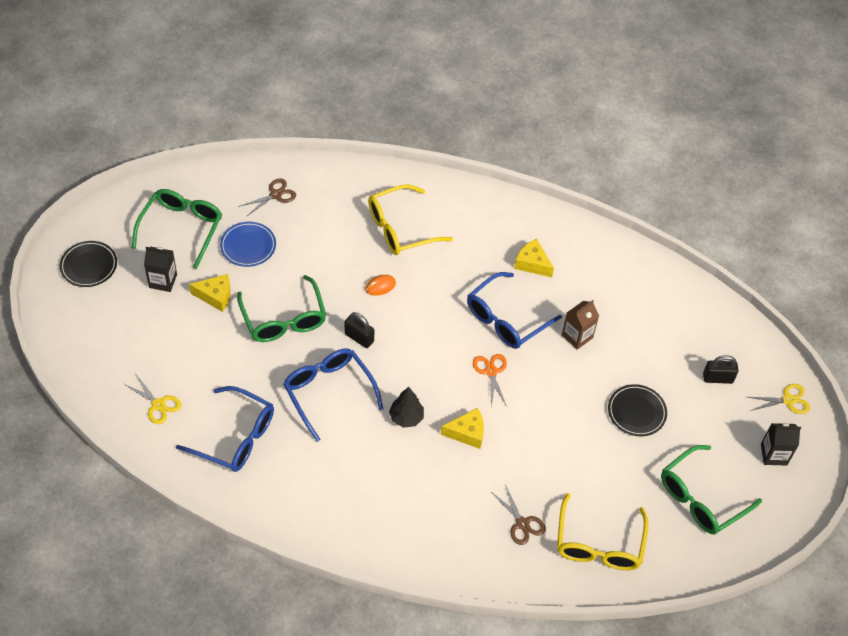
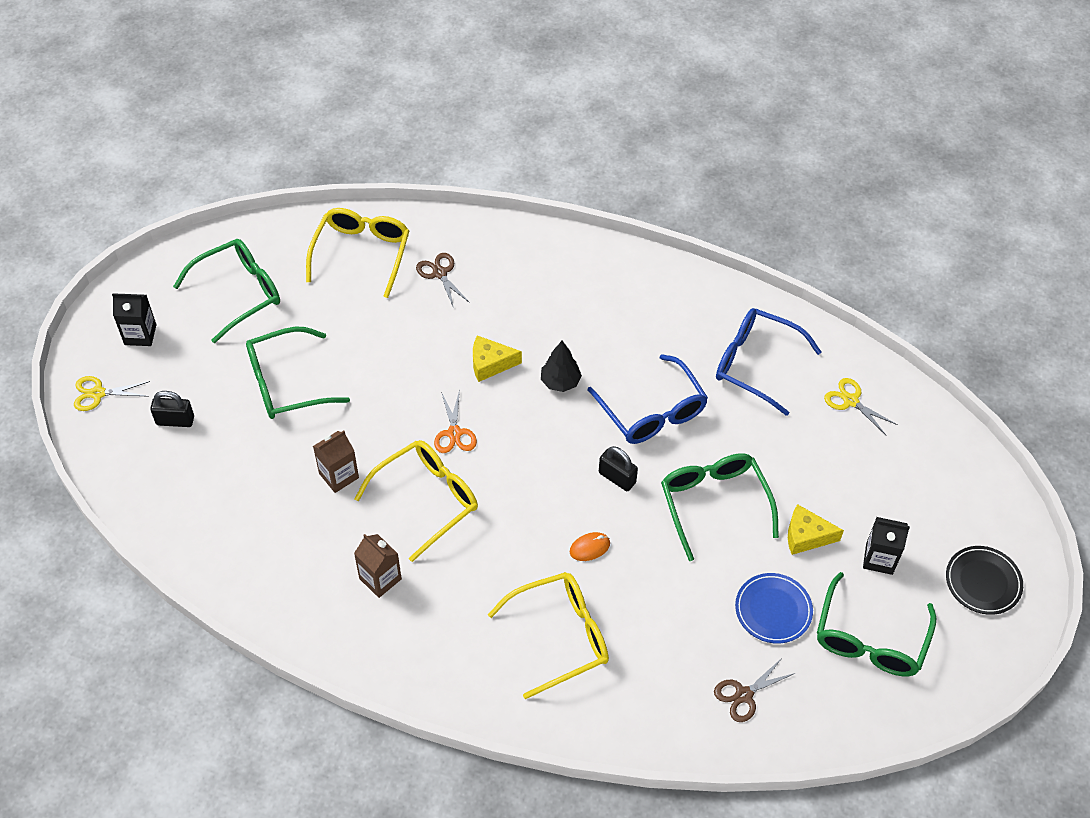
camera: 175 degrees left, 0 degrees up
(506, 319) = (427, 499): blue glasses -> yellow glasses
(532, 263) = (380, 579): yellow cheese -> brown carton
(636, 412) = (286, 383): black plate -> green glasses

